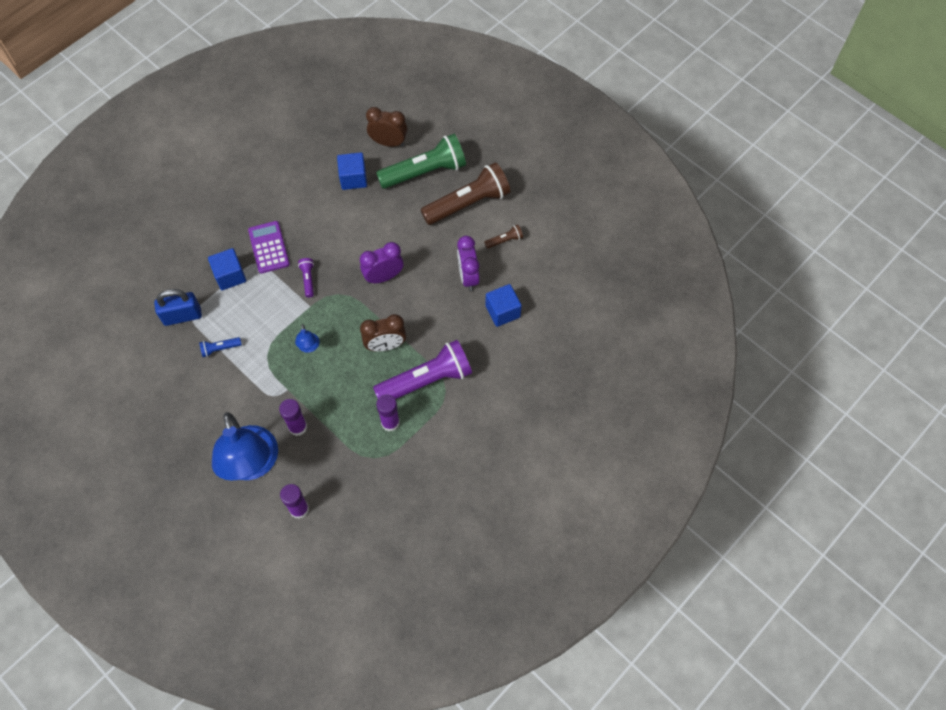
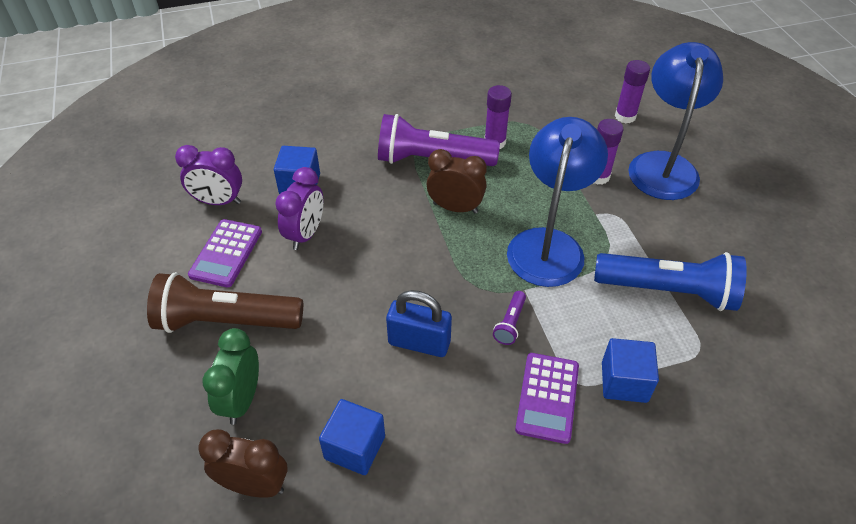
camera: 150 degrees left, 15 degrees down
(182, 316) = (714, 356): blue padlock -> blue padlock (419, 342)
(220, 349) = (668, 291): blue flashlight -> blue flashlight, size x2.37
(309, 347) = (549, 244): blue lamp -> blue lamp, size x2.48
(383, 277) = (407, 281): purple clock -> purple clock (218, 201)
(388, 142) = (254, 485): brown clock -> brown clock turned 150 degrees clockwise
(425, 172) = (242, 400): green flashlight -> green clock
(504, 240) = (226, 253): brown flashlight -> purple calculator

